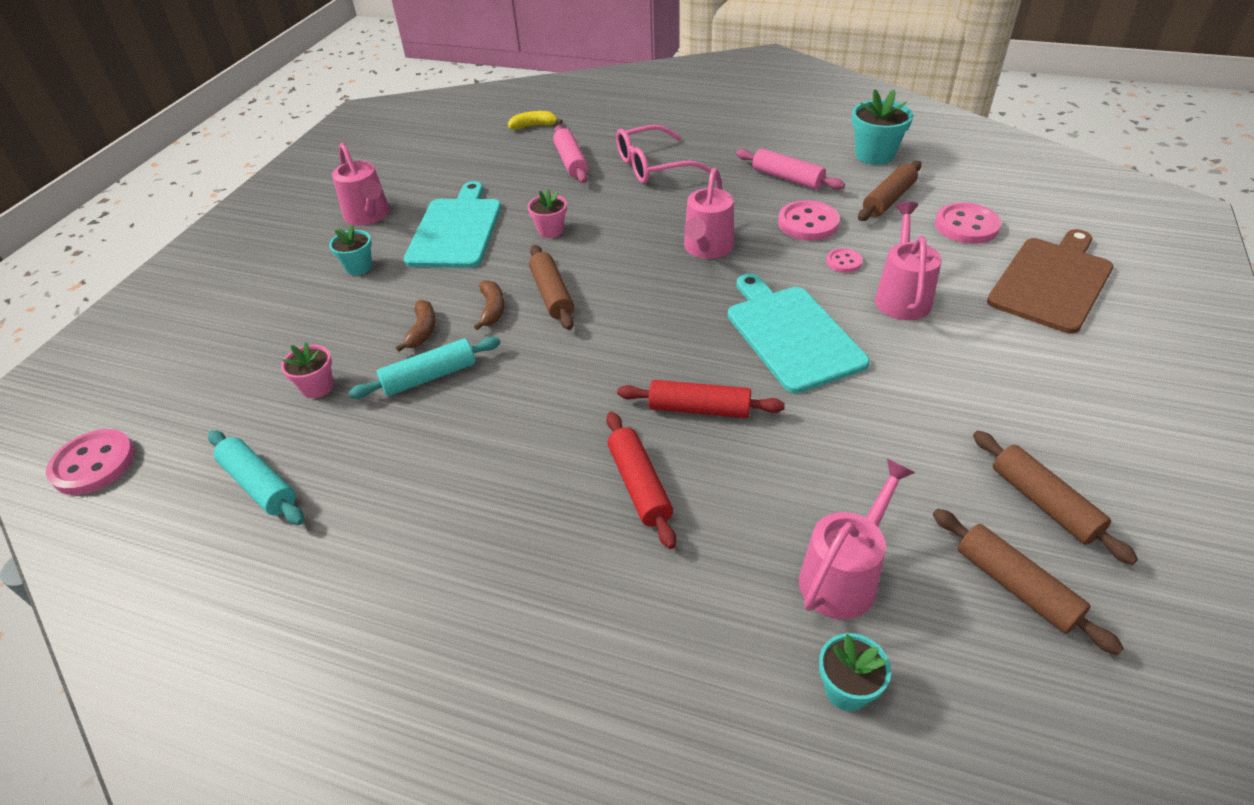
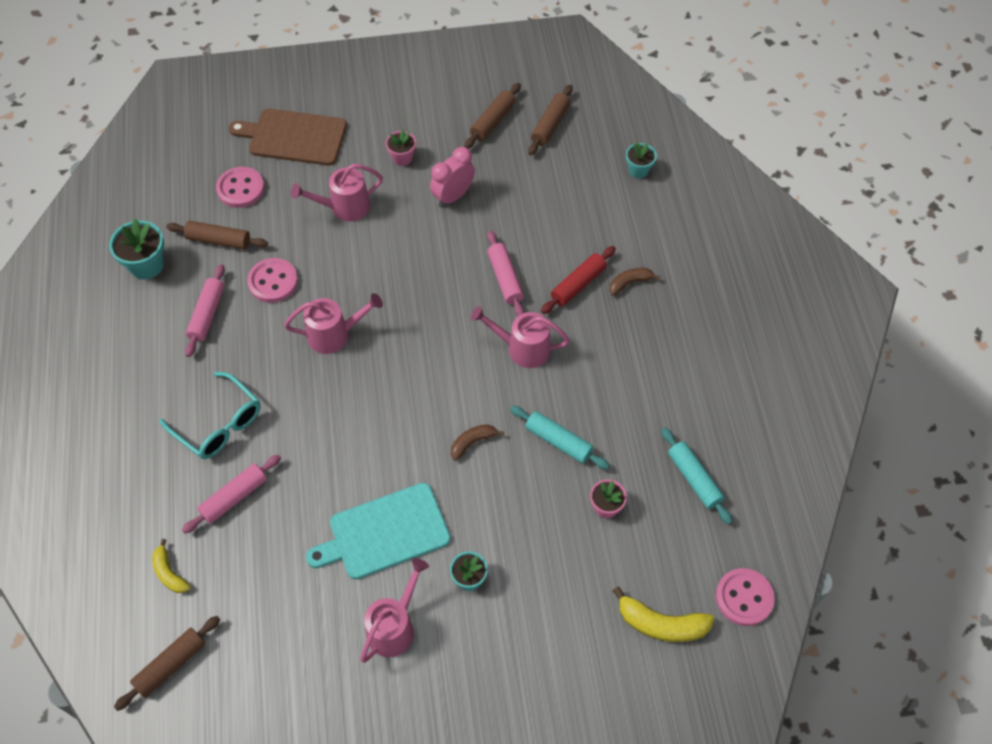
camera: 120 degrees left, 15 degrees up
(161, 381) = (661, 624): none -> yellow banana
(259, 484) = (694, 479): turquoise rolling pin -> turquoise rolling pin turned 45 degrees counterclockwise
(422, 331) = (518, 476): brown banana -> brown banana (630, 283)
(550, 230) = (354, 456): pink flower pot -> pink flower pot (402, 158)
(552, 295) = (437, 411): brown rolling pin -> brown rolling pin (171, 665)
(652, 166) = (219, 424): pink glasses -> turquoise glasses
(699, 409) = (505, 278): red rolling pin -> pink rolling pin
(792, 334) = (412, 254): turquoise cutting board -> none
(844, 262) = (317, 247): pink button -> none
(844, 575) = (582, 184): pink watering can -> pink watering can (522, 348)
(881, 402) = (453, 196): none -> pink clock

